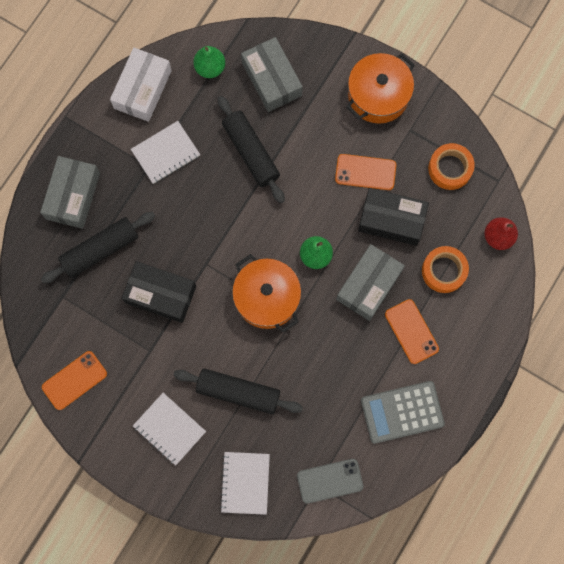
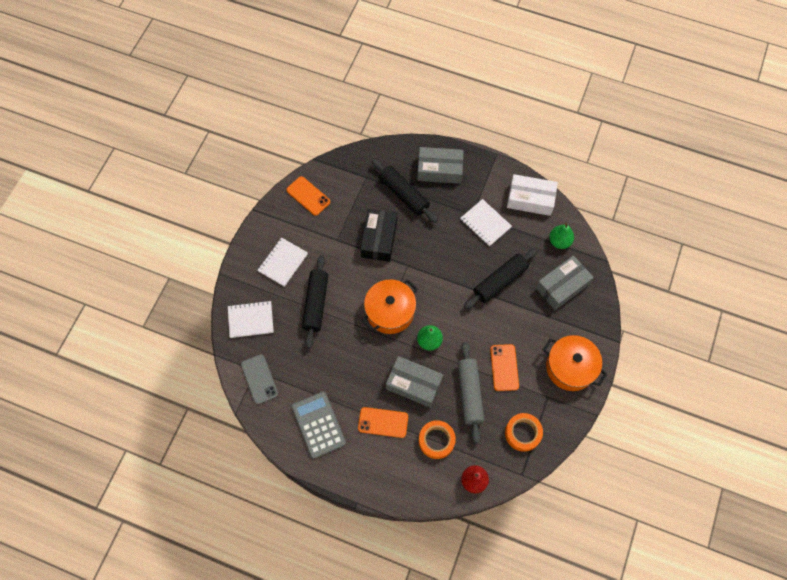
camera: 80 degrees right, 10 degrees down
(391, 220) = (469, 393): black box -> grey rolling pin
(411, 331) = (383, 422): orange phone -> orange phone turned 45 degrees clockwise

